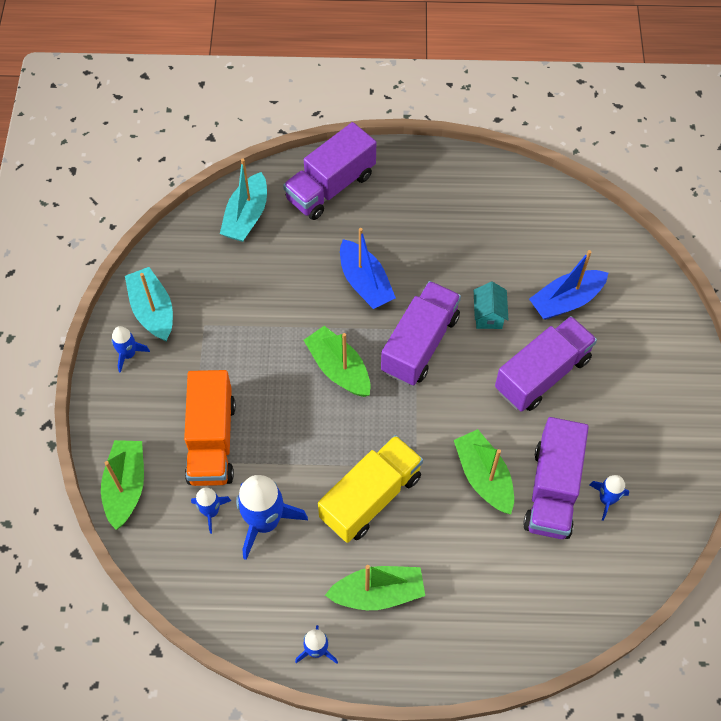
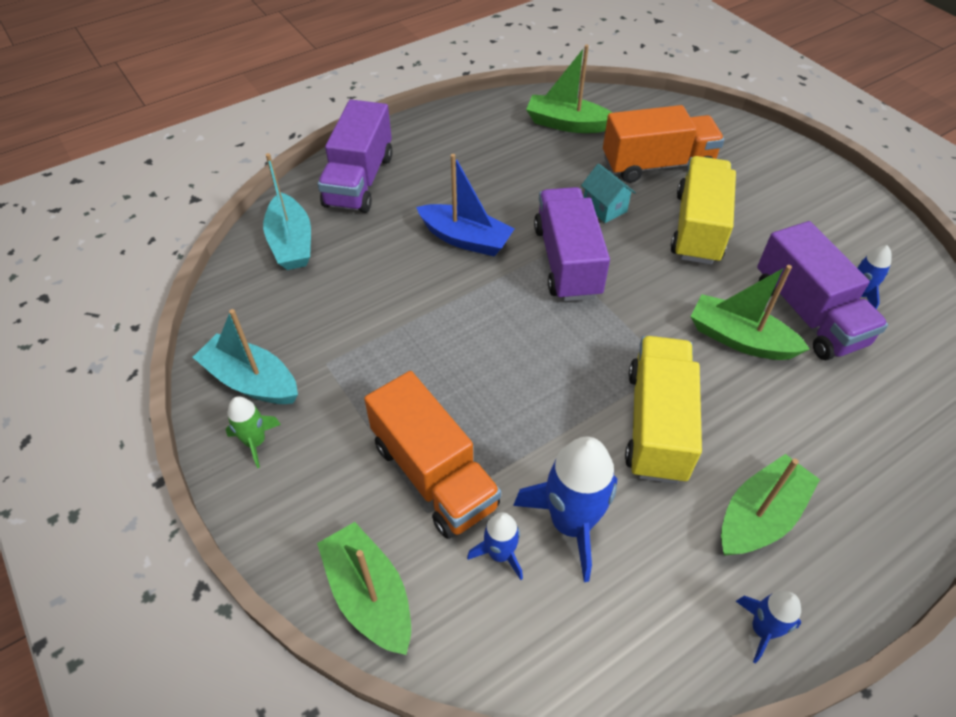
camera: 35 degrees left, 10 degrees down
(128, 354) = (255, 442): blue rocket -> green rocket
(339, 368) = (509, 324): green boat -> green boat (566, 124)
(542, 374) = (698, 228): purple truck -> yellow truck
(566, 301) = (657, 165): blue boat -> orange truck

